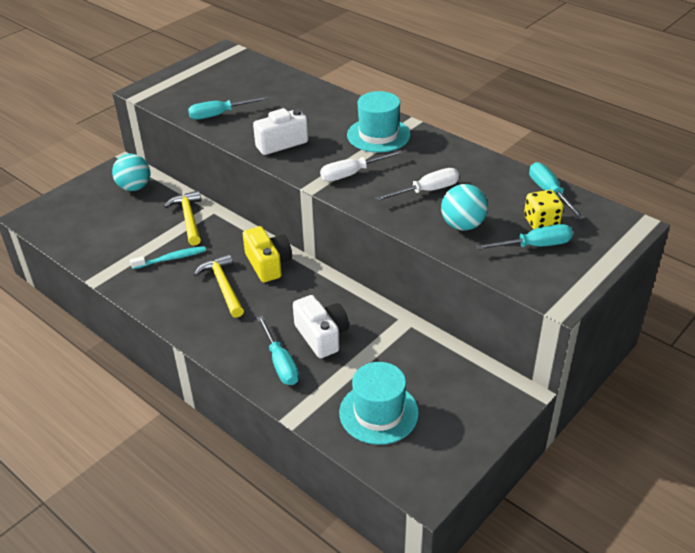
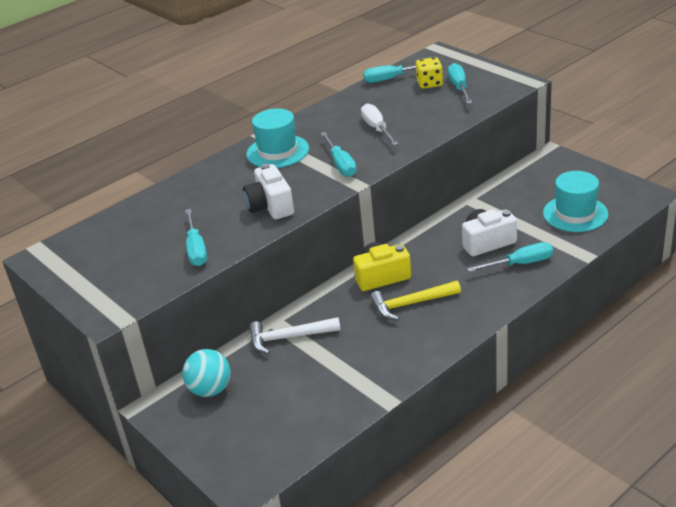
camera: 80 degrees left, 5 degrees down
(171, 259) = (360, 344): turquoise toothbrush -> none
(188, 218) = (289, 337): yellow hammer -> white hammer
(352, 174) = (340, 164): white screwdriver -> turquoise screwdriver
(462, 225) = (429, 114): turquoise ball -> none

